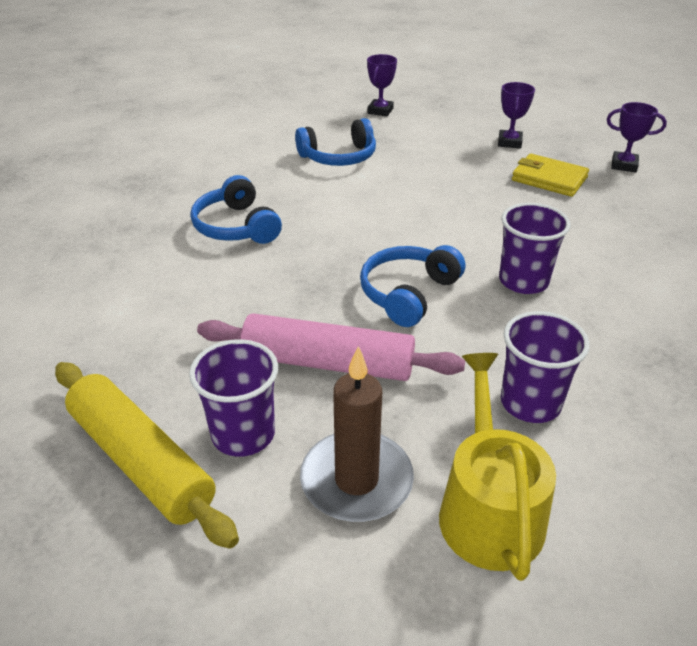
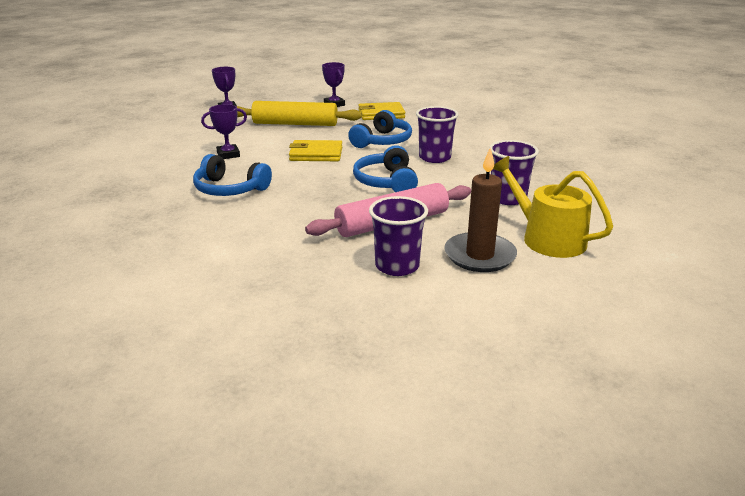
camera: 40 degrees left, 10 degrees down
(141, 461) = (360, 300): yellow rolling pin -> yellow rolling pin (295, 124)
(339, 157) = (239, 138): blue headphones -> blue headphones (382, 141)
(386, 213) = (316, 154): none -> yellow wallet
(624, 165) = (409, 98): purple trophy -> purple trophy (228, 155)

